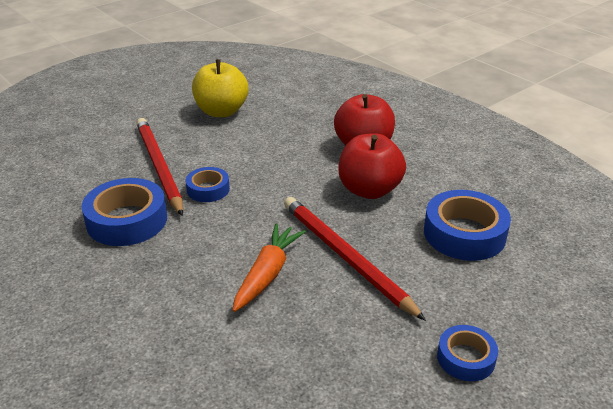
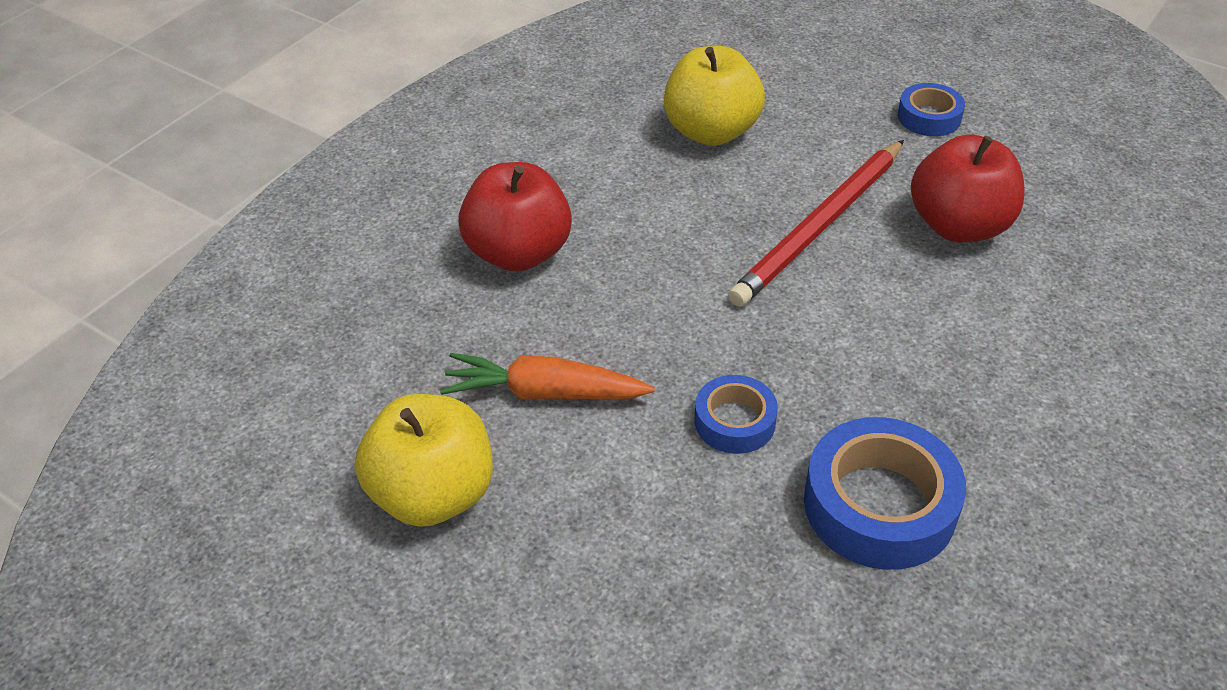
camera: 105 degrees left, 10 degrees up
(159, 167) = (695, 524): red pencil -> none
(267, 274) = (900, 293): orange carrot -> orange carrot (545, 393)
(369, 190) = (647, 228): red apple -> red apple (958, 226)
(464, 233) = (711, 132): blue tape -> yellow apple

